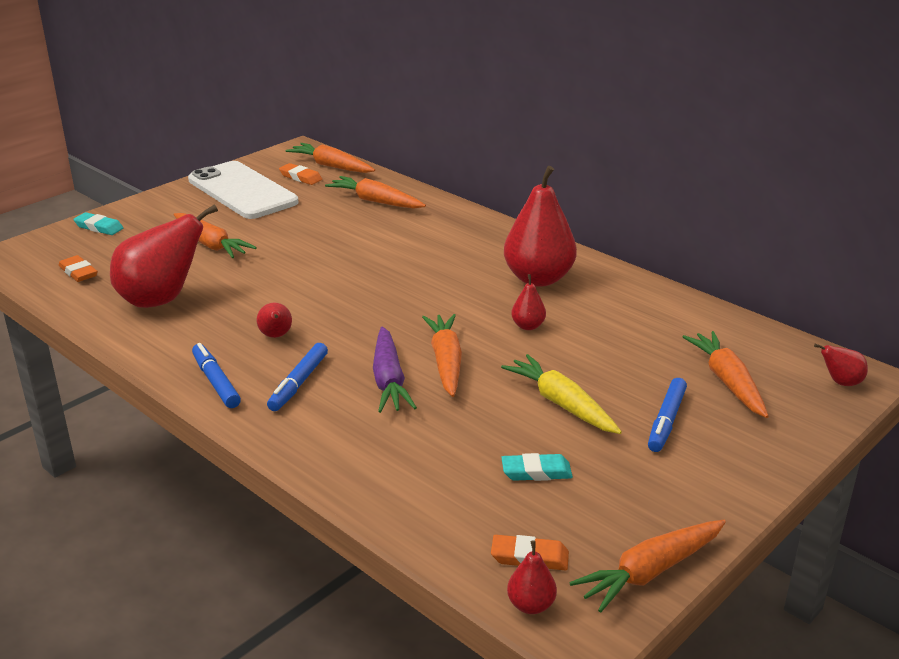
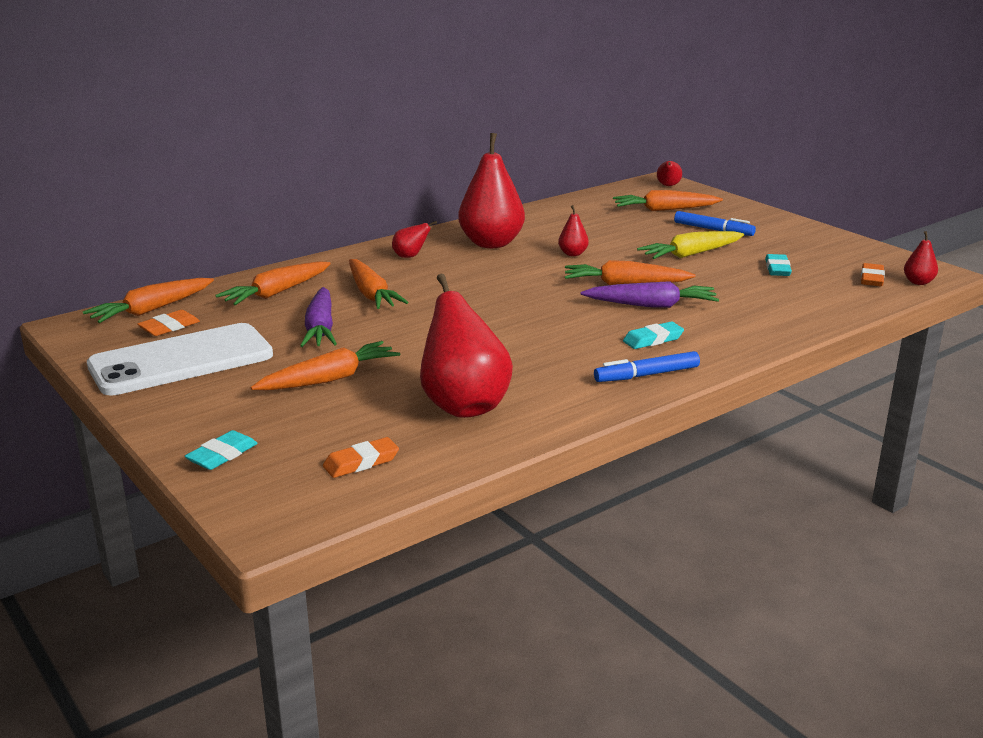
camera: 80 degrees left, 5 degrees down
(276, 336) = (564, 347): red pear -> red pear (410, 256)
(298, 383) = (653, 339): blue marker -> turquoise eraser
(305, 228) = (320, 328): none -> purple carrot
(650, 572) = (876, 251): orange carrot -> orange carrot (371, 294)

